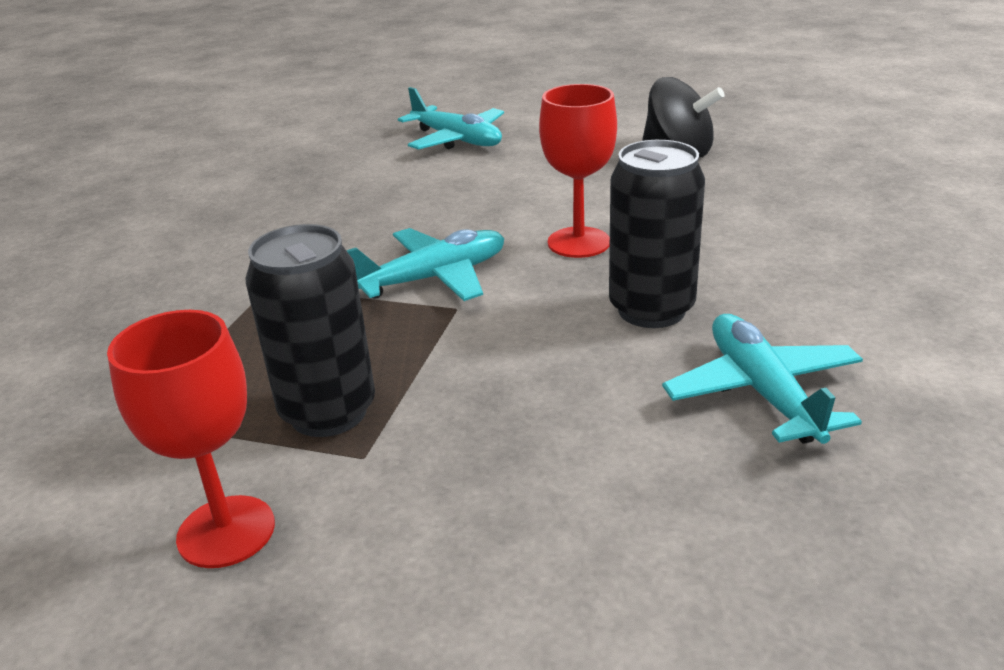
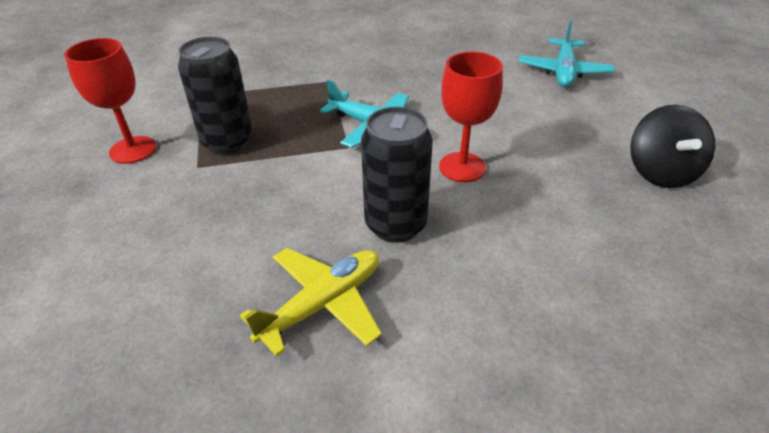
camera: 60 degrees right, 10 degrees up
(762, 392) = (322, 304): turquoise plane -> yellow plane

